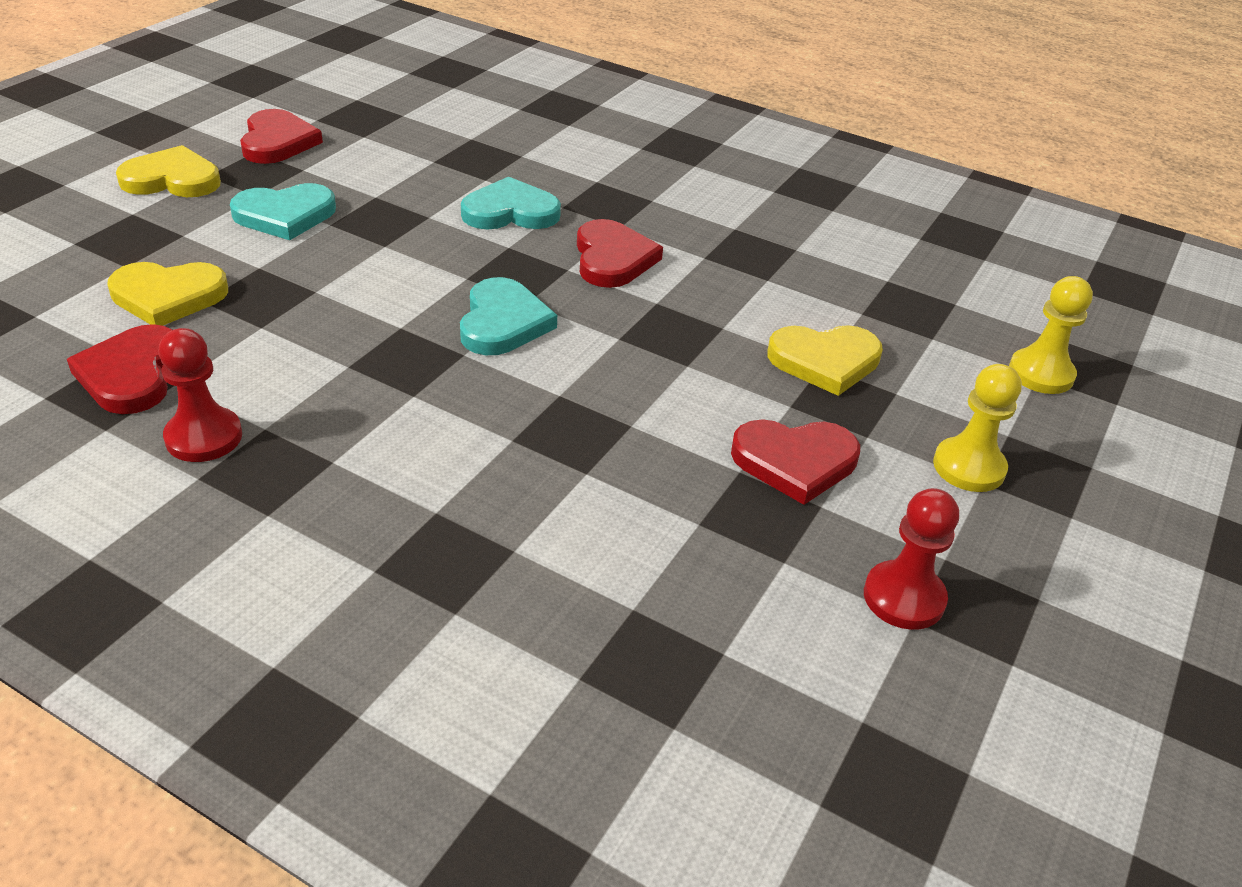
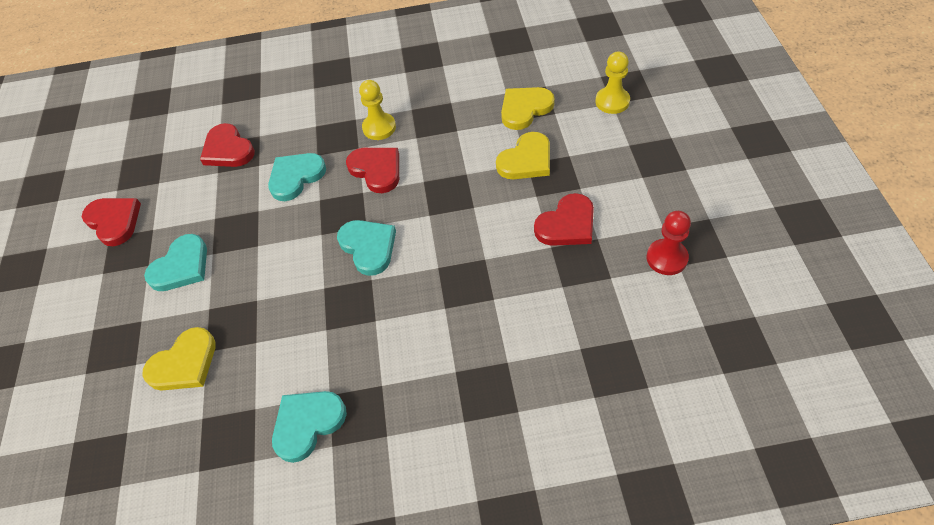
camera: 30 degrees left, 15 degrees up
(131, 374) = (226, 421): red heart -> red heart (228, 149)
(172, 179) = (86, 291): yellow heart -> yellow heart (525, 109)
(204, 437) = (307, 424): red pawn -> turquoise heart
(969, 467) = (631, 174): yellow pawn -> yellow pawn (379, 127)

